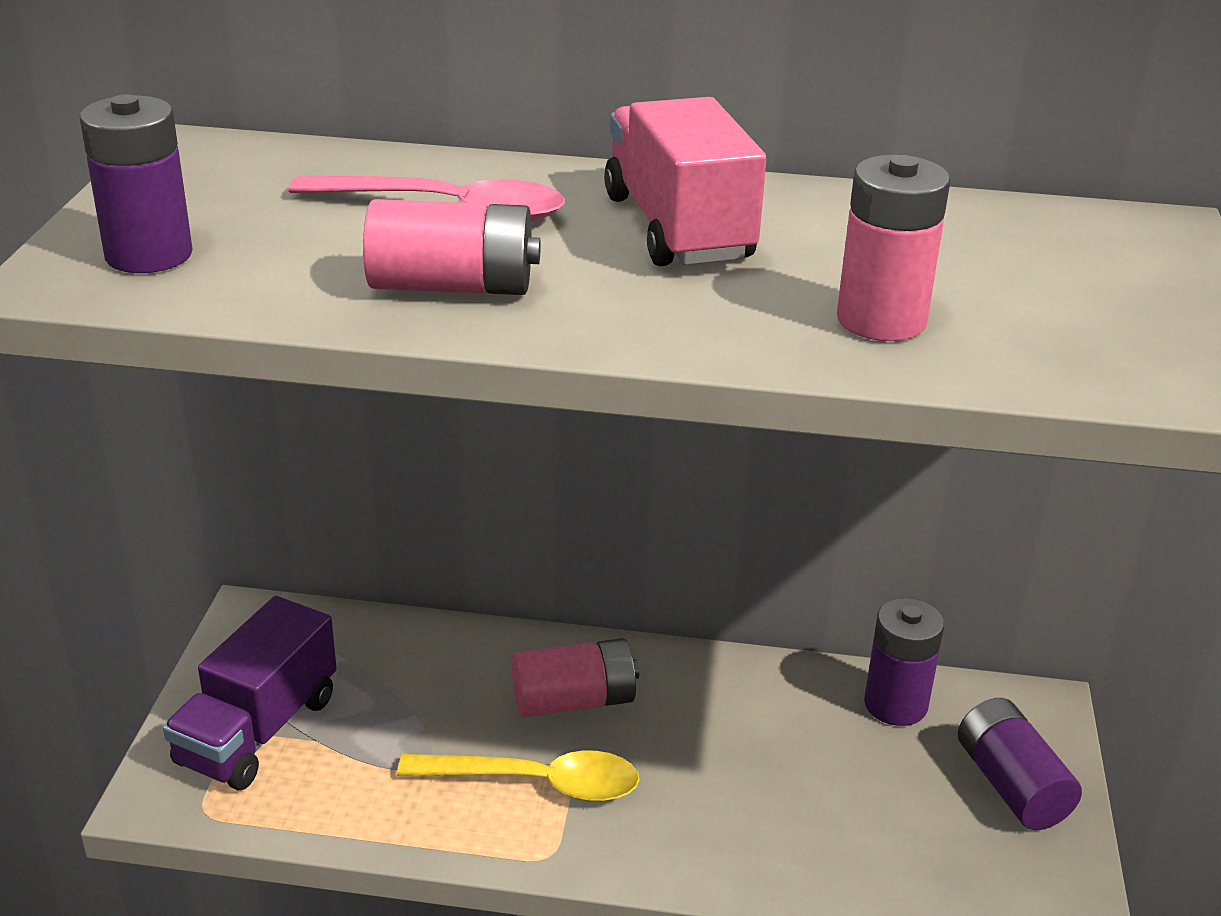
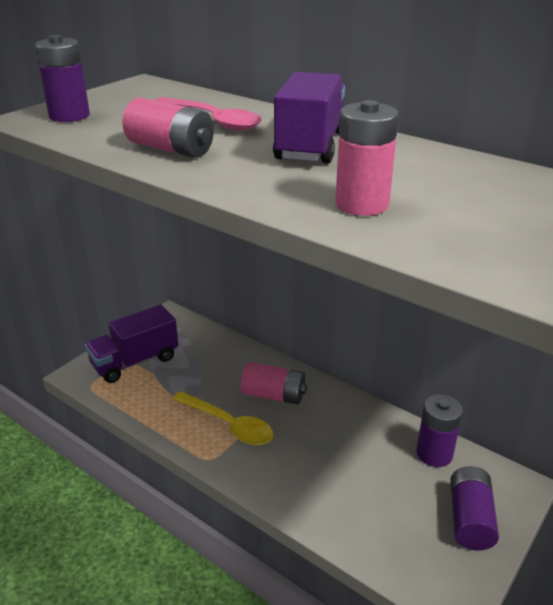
camera: 30 degrees right, 0 degrees up
(678, 228) = (311, 146): pink truck -> purple truck

